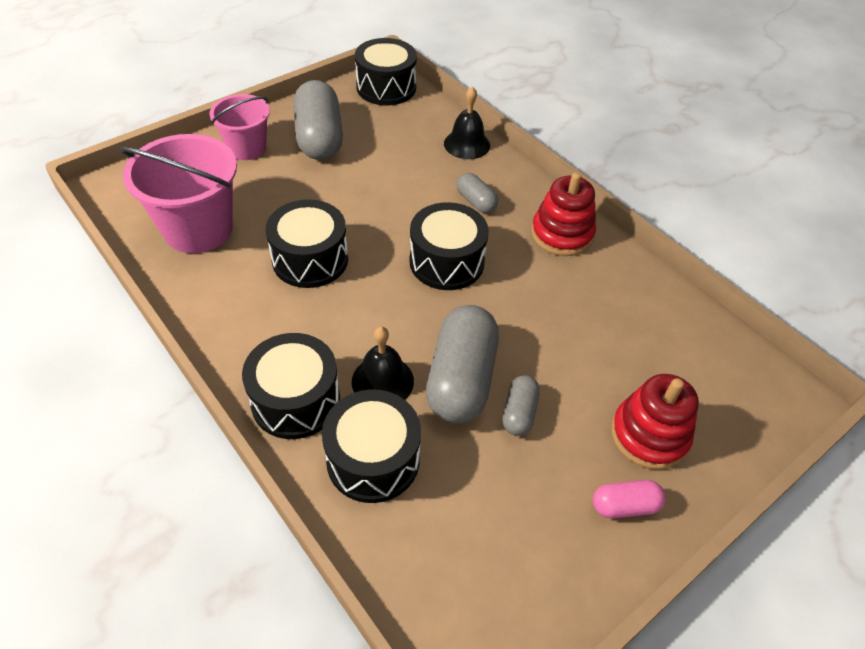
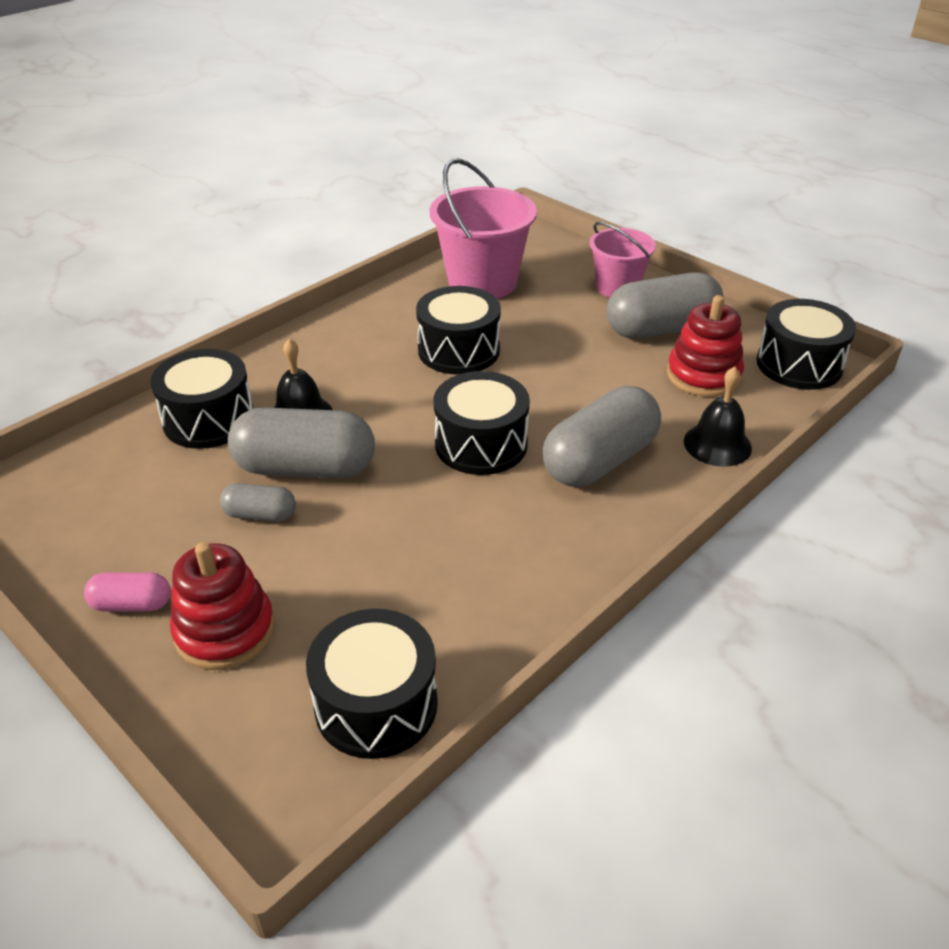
camera: 85 degrees right, 10 degrees down
(296, 400) = (276, 367): black drum -> black drum (376, 704)
(476, 202) = (599, 460): grey capsule -> grey capsule, size x2.01
(562, 234) = (565, 545): red stacking toy -> red stacking toy (703, 375)
(624, 506) = (132, 604): pink capsule -> pink capsule turned 75 degrees counterclockwise

